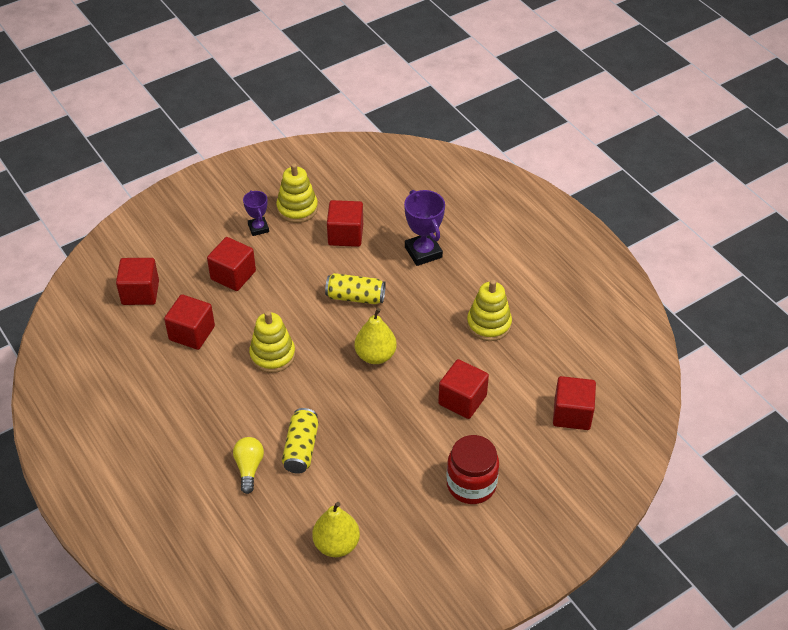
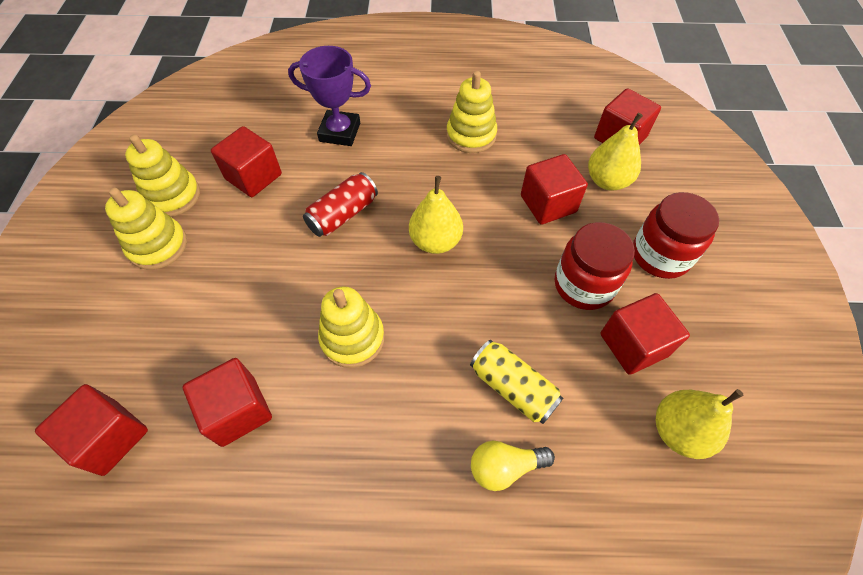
camera: 55 degrees left, 10 degrees up
(233, 275) = (197, 310): red cube -> red cube (633, 345)
(249, 468) = (504, 467): yellow light bulb -> yellow light bulb turned 45 degrees counterclockwise
(258, 228) = (158, 246): purple trophy -> yellow stacking toy
(355, 297) = (343, 214): yellow can -> red can
(407, 451) = (584, 285): none -> red jar
(517, 425) = (607, 181): none -> yellow pear

